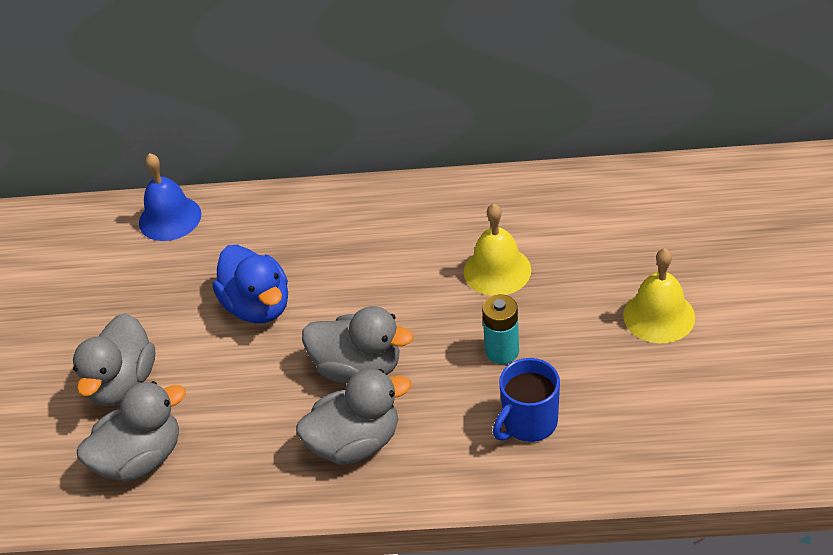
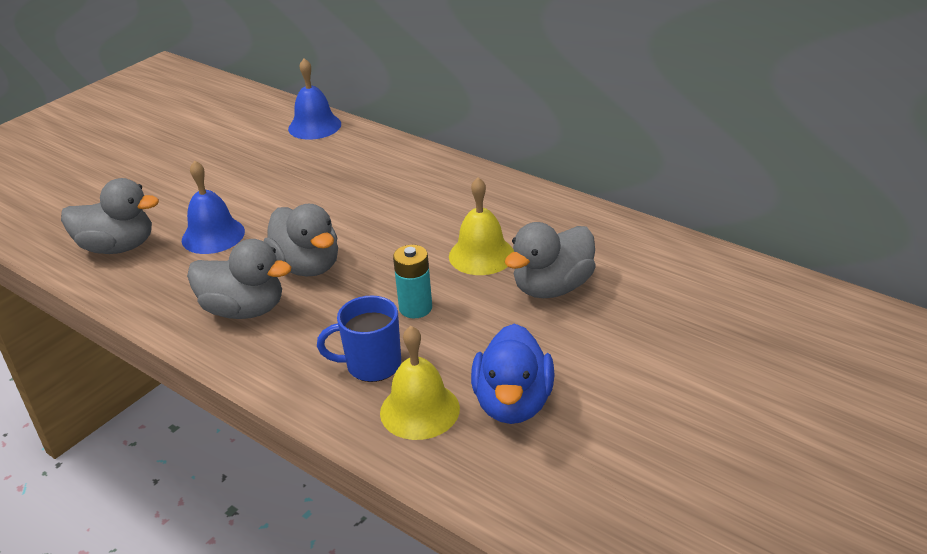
camera: 35 degrees right, 10 degrees down
(122, 383) = (166, 201): grey duck -> grey duck (552, 287)
(224, 390) = (213, 235): none -> blue bell
(258, 306) = (297, 198): blue duck -> blue duck (513, 403)
(659, 316) = (567, 349): yellow bell -> yellow bell (419, 410)

